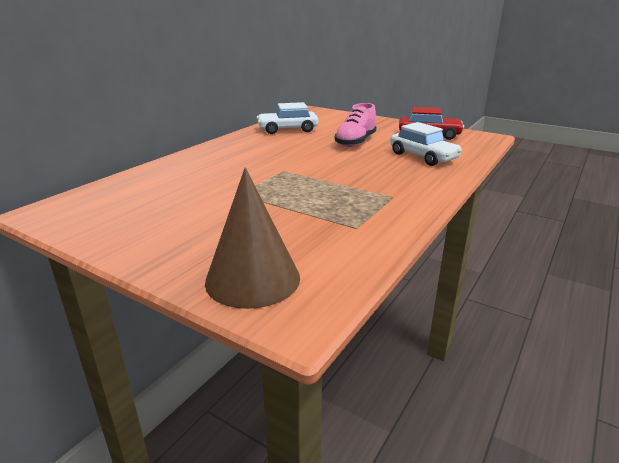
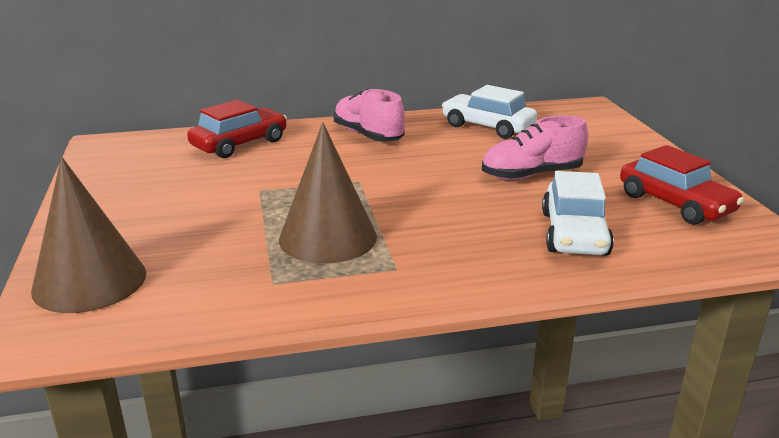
camera: 45 degrees right, 0 degrees up
(161, 178) = (239, 144): none -> red car
(235, 150) = (368, 135): none -> pink shoe
(332, 198) = (328, 237): none -> brown cone

